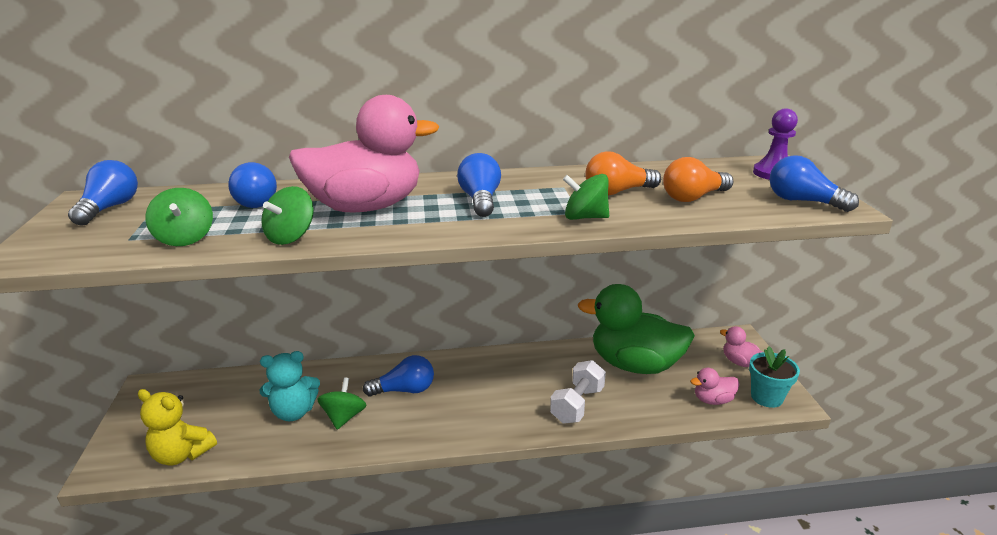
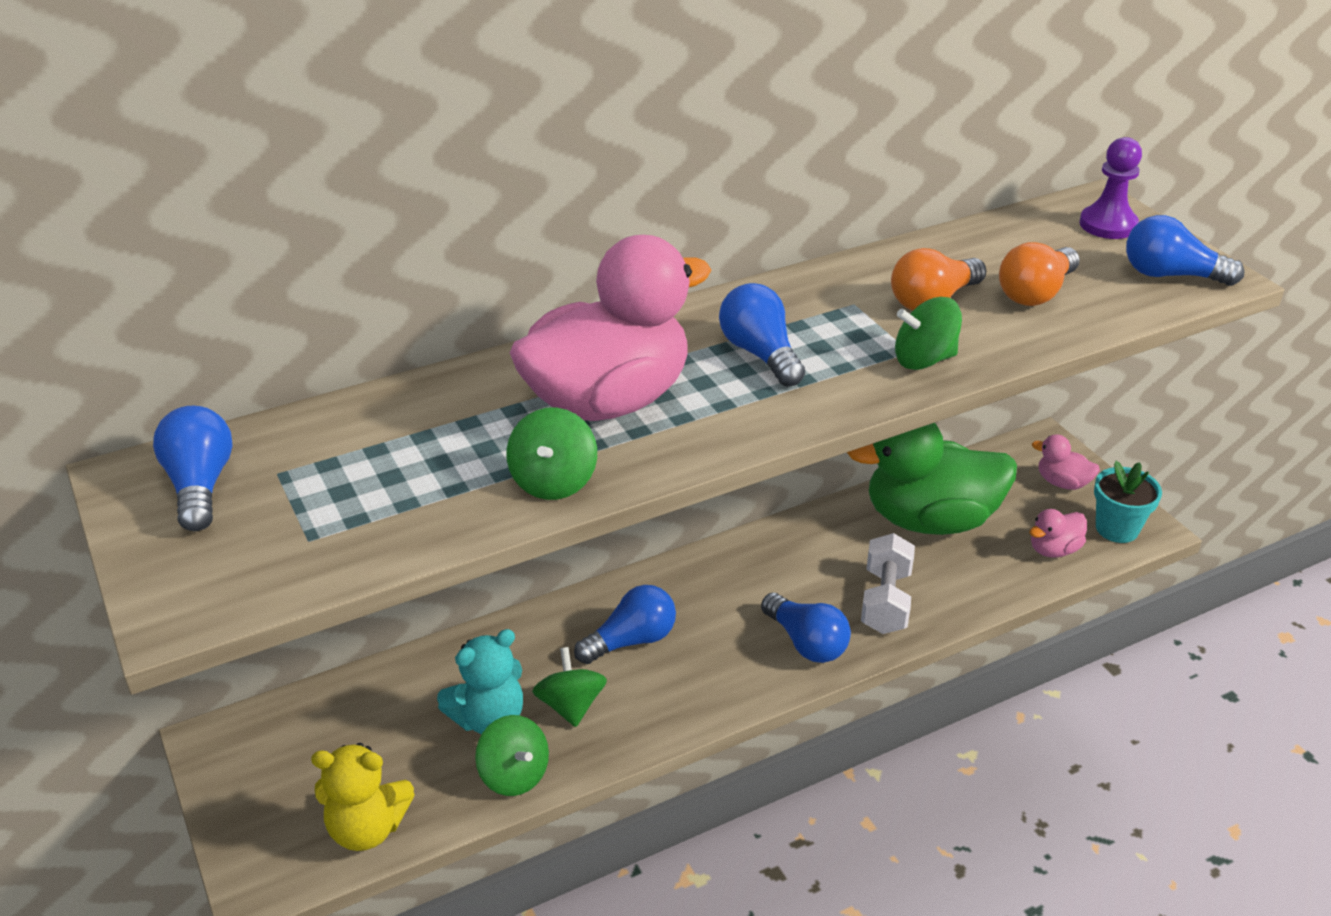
camera: 20 degrees left, 10 degrees up
(185, 238) = (397, 519): green spinning top -> green spinning top (514, 775)
(256, 201) = (427, 421): blue light bulb -> blue light bulb (806, 642)

